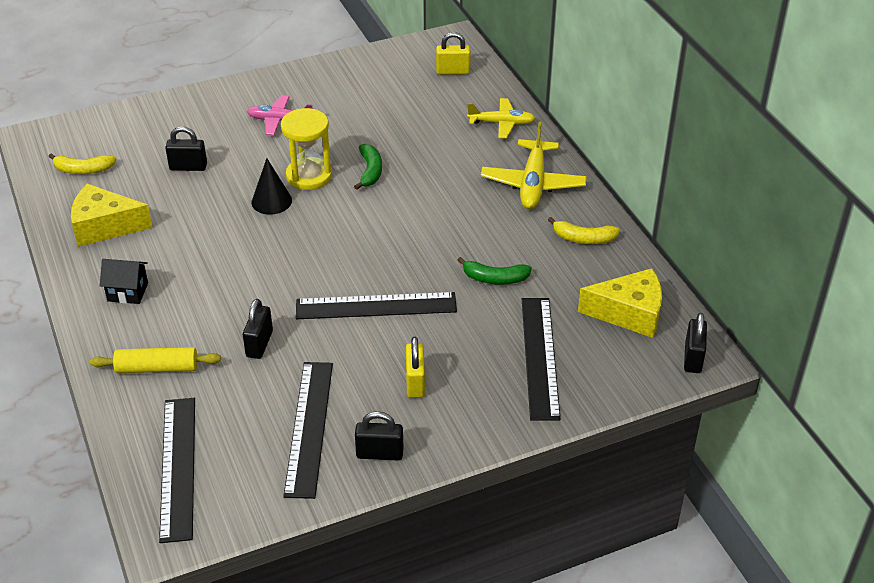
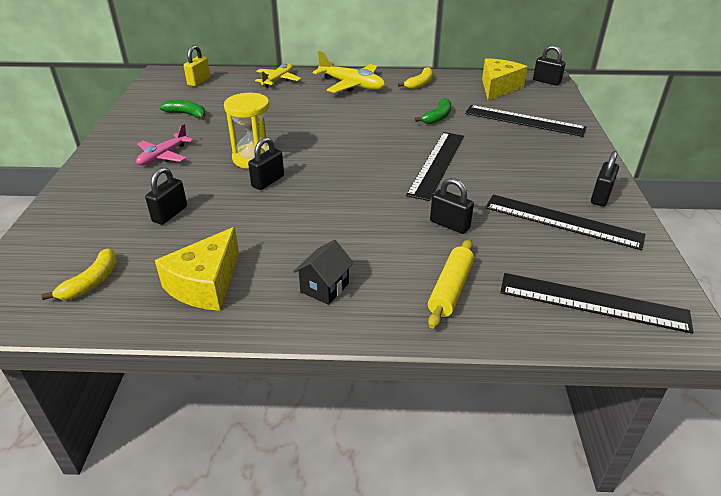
camera: 65 degrees left, 5 degrees down
(271, 201) = (268, 181): black cone -> black padlock
(370, 171) = (277, 133): green banana -> green banana (187, 114)
(415, 382) = (529, 167): yellow padlock -> none

